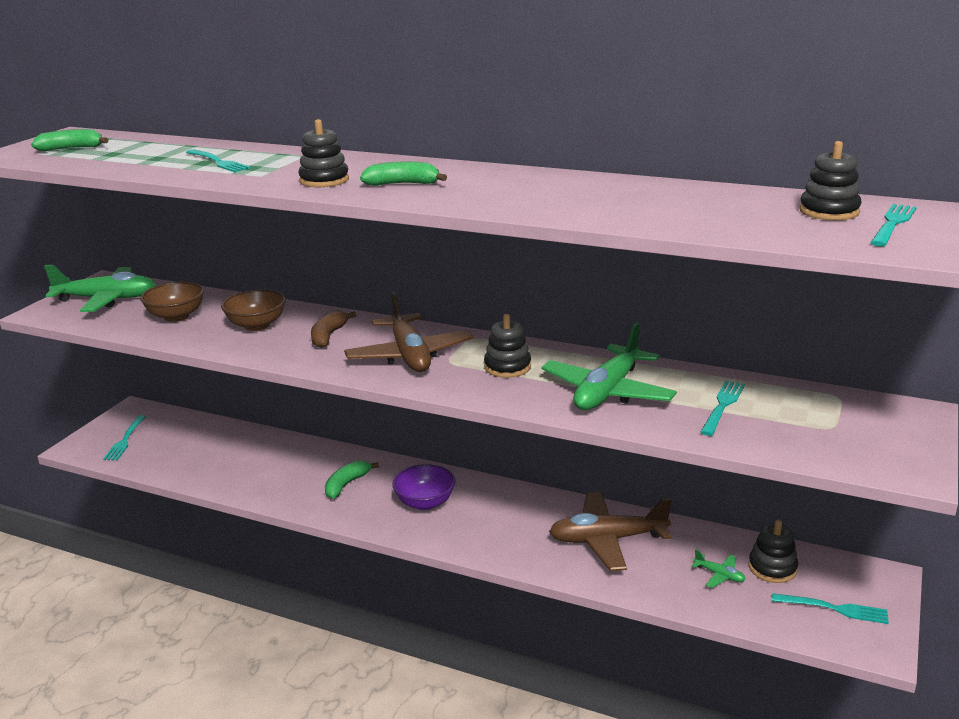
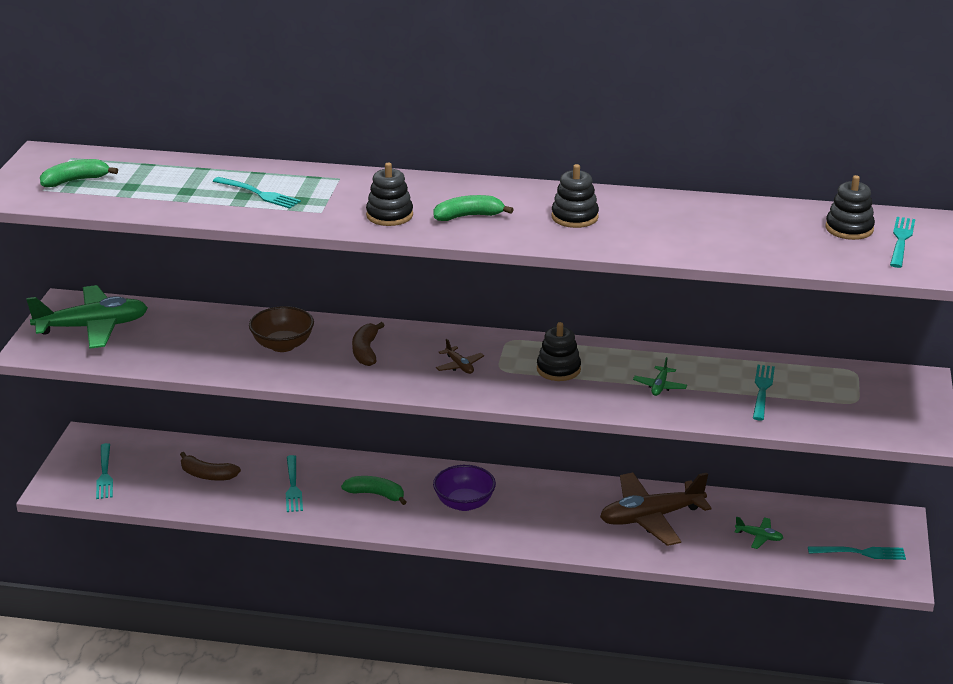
camera: 15 degrees left, 5 degrees up
(176, 316) = (188, 342): brown bowl -> none
(209, 450) = (207, 475): none -> brown banana
(276, 468) = (293, 486): none -> turquoise fork
(346, 484) = (376, 494): green banana -> green banana turned 90 degrees clockwise
(409, 355) = (459, 366): brown plane -> brown plane, size x0.43
(607, 392) = (659, 386): green plane -> green plane, size x0.43
(772, 568) = (802, 524): black stacking toy -> black stacking toy (574, 217)

